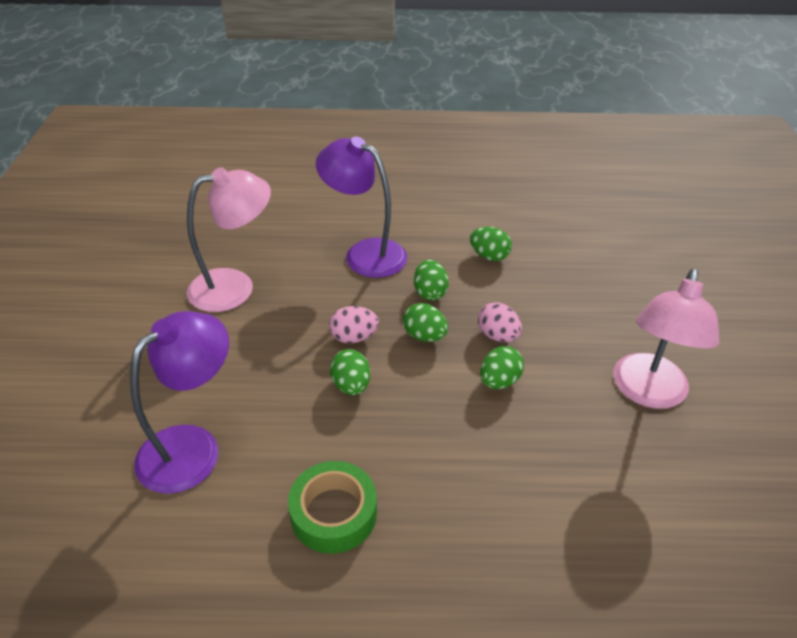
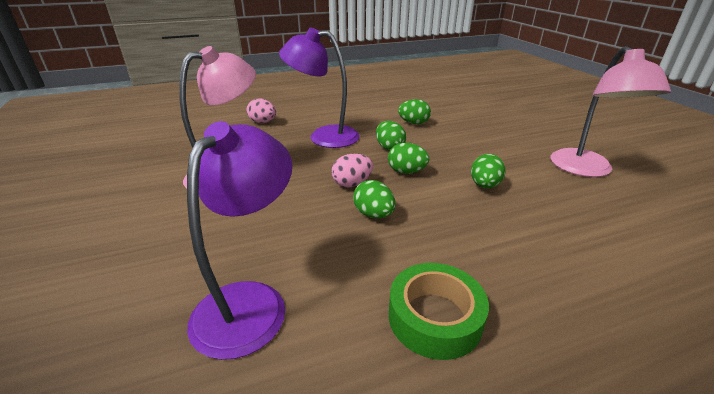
camera: 20 degrees left, 10 degrees down
(497, 336) = (458, 161): pink egg -> pink egg (263, 122)

